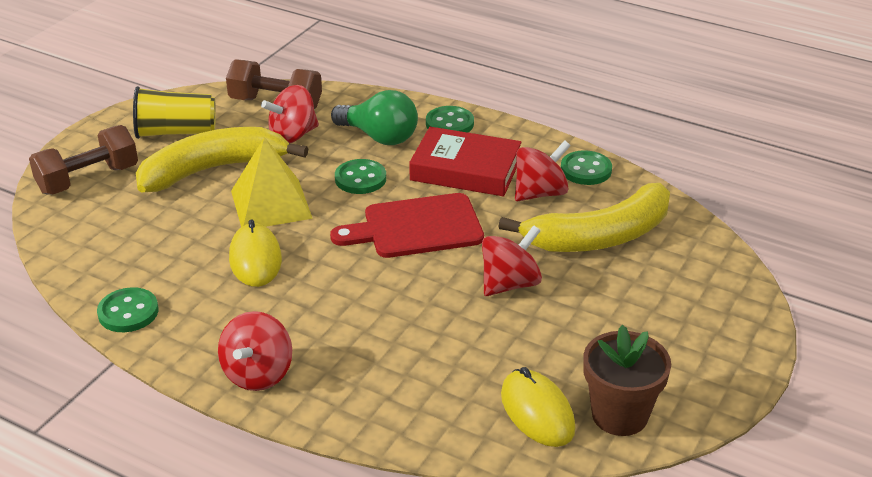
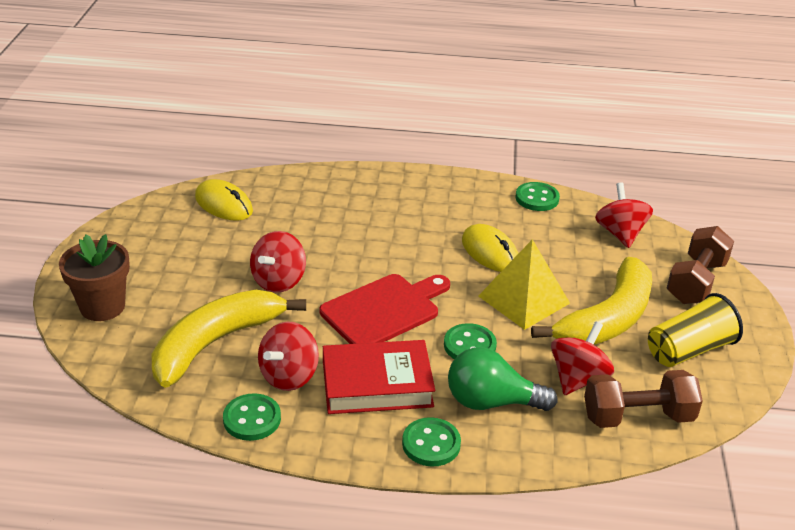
camera: 155 degrees right, 0 degrees up
(258, 374) = (417, 185): red spinning top -> red spinning top (620, 234)
(619, 415) = (167, 214): brown flower pot -> brown flower pot (102, 307)

